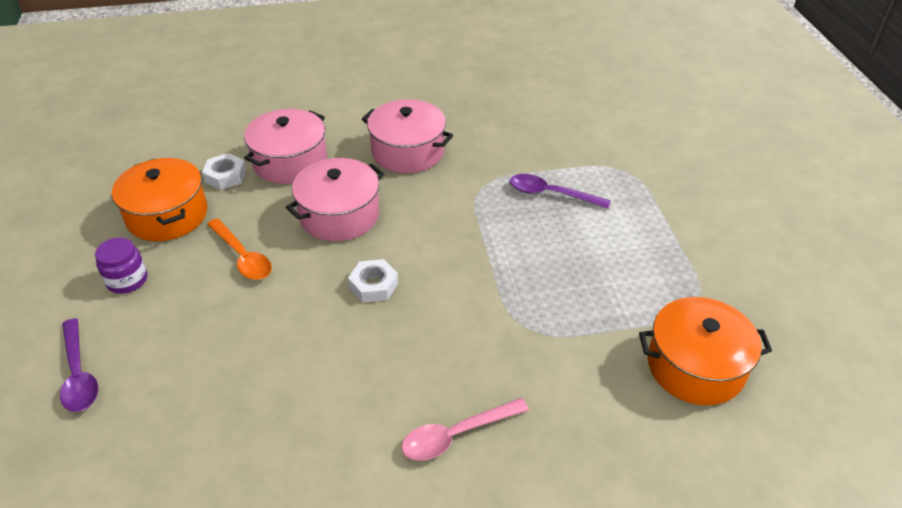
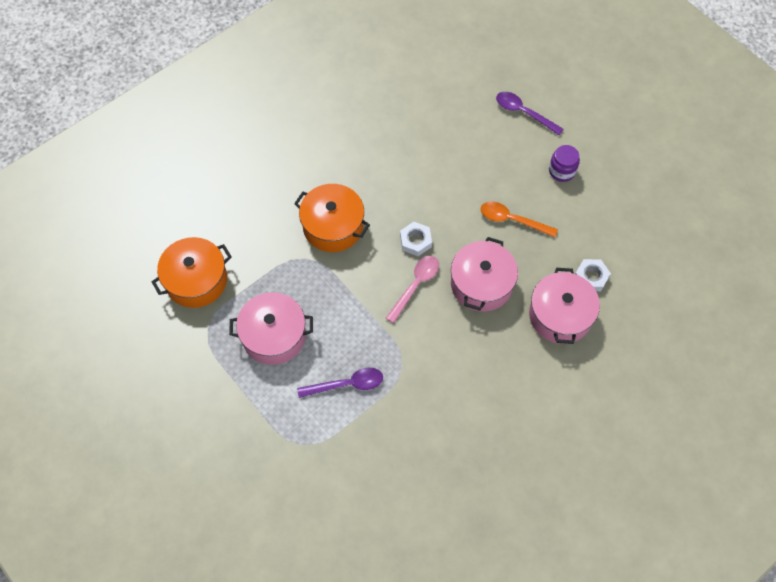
camera: 150 degrees right, 20 degrees up
(167, 215) = (592, 225): orange pot -> orange pot (333, 226)
(408, 151) = (483, 374): pink pot -> pink pot (274, 336)
(456, 435) = (309, 177): pink spoon -> pink spoon (416, 285)

